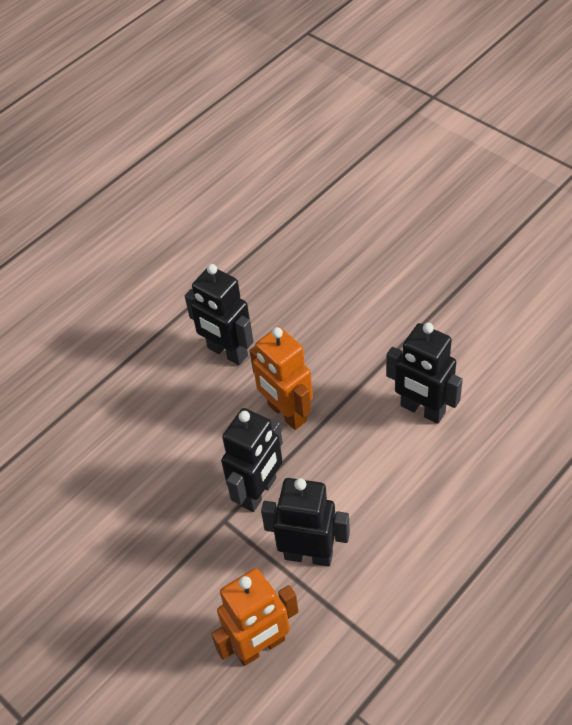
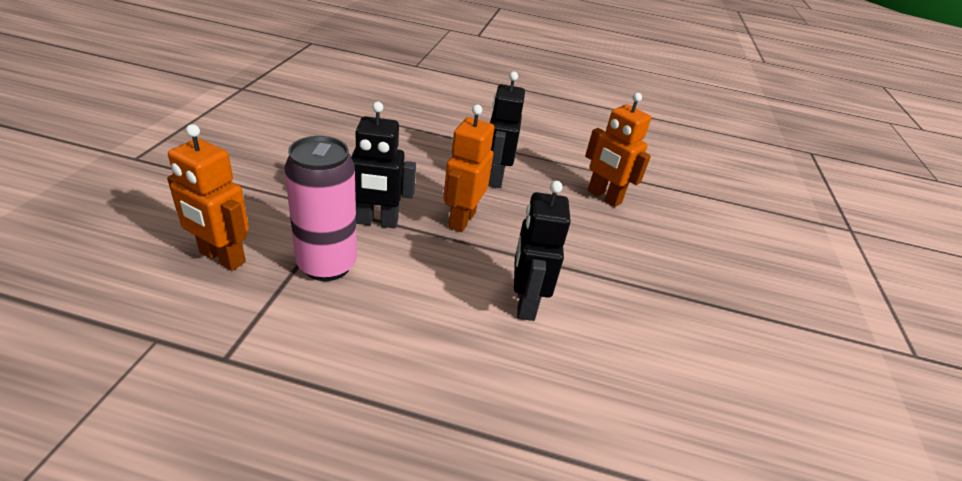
camera: 50 degrees right, 15 degrees down
(302, 269) = (604, 197): none -> orange robot
(308, 555) = (327, 265): black robot -> pink can

